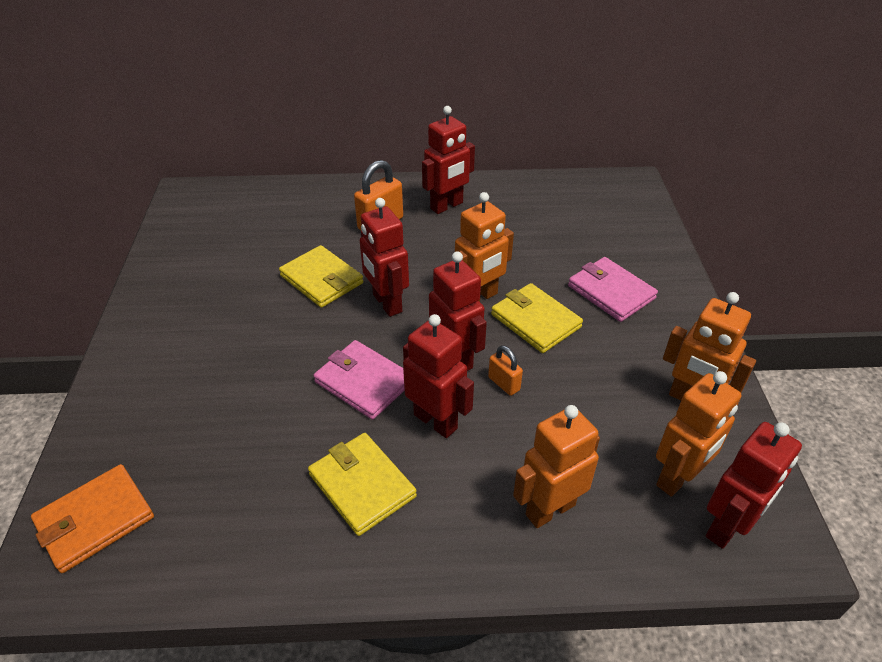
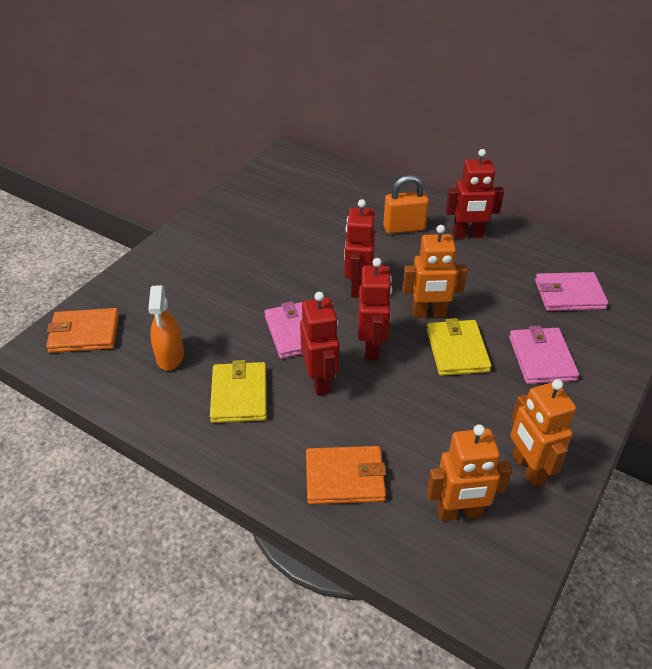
camera: 35 degrees right, 0 degrees up
(239, 486) = (170, 356): none -> orange spray bottle
(322, 279) = (327, 251): yellow wallet -> none
(504, 383) = (390, 381): orange padlock -> none
(550, 509) = (345, 477): orange robot -> orange wallet
(580, 224) = (569, 295): none -> pink wallet
(727, 527) = (463, 565): red robot -> none

